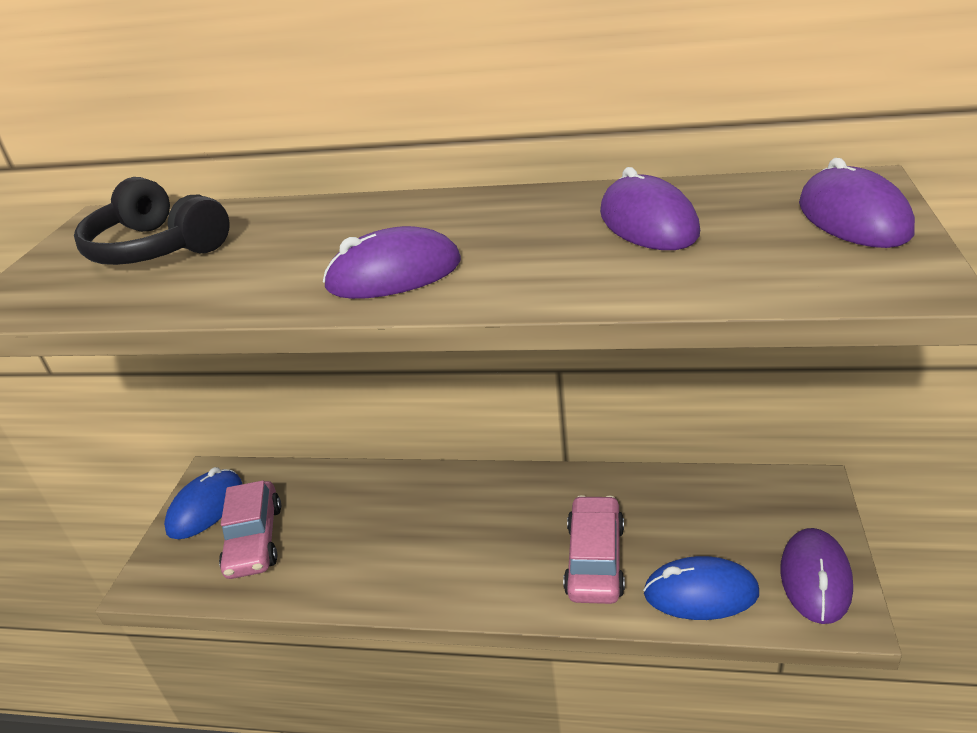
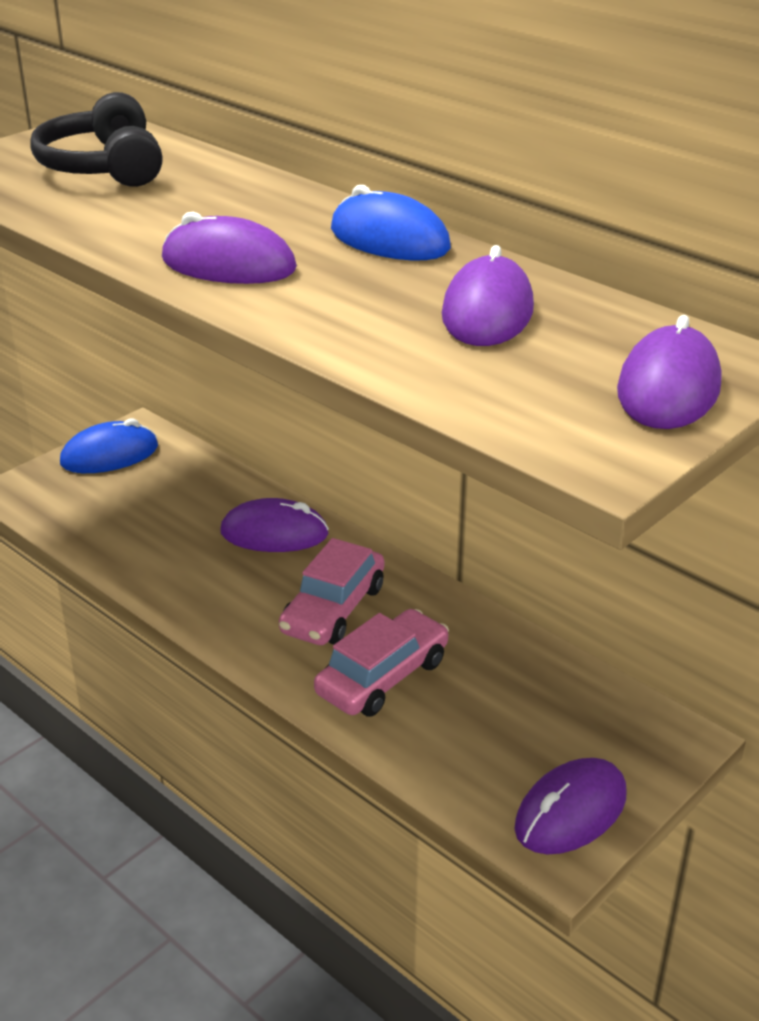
camera: 30 degrees right, 0 degrees up
(254, 540) = (121, 502): pink car -> pink car (333, 609)
(403, 498) = (274, 533): none -> purple mouse
(700, 593) = (445, 758): blue mouse -> blue mouse (389, 239)

